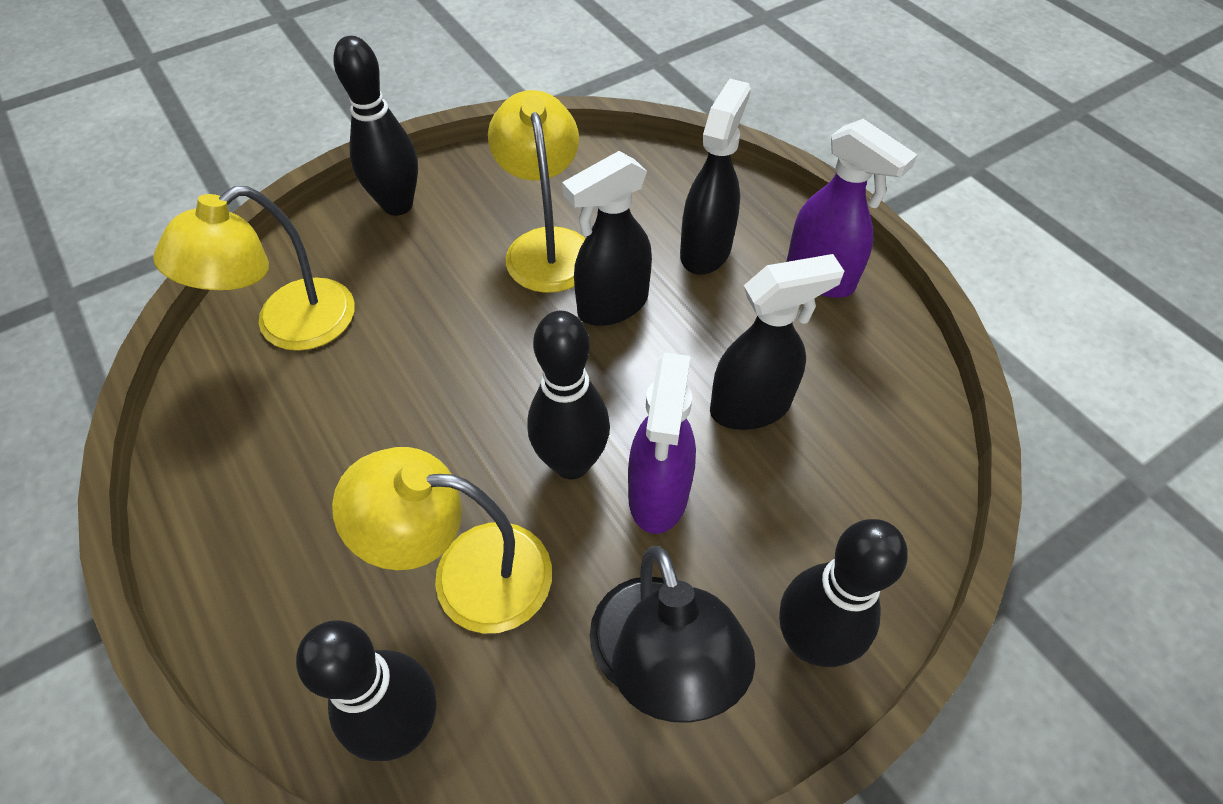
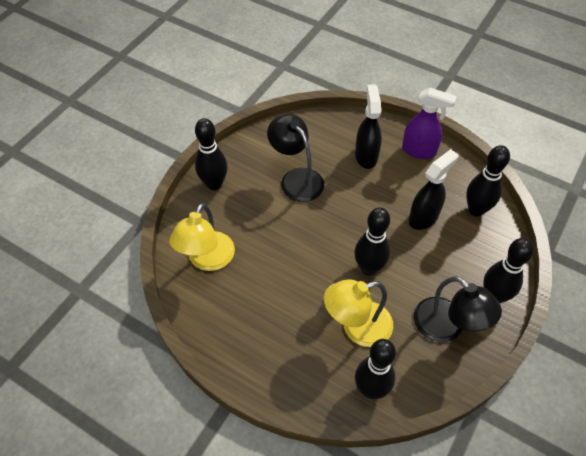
camera: 25 degrees left, 0 degrees up
(547, 245) = (296, 178): yellow lamp -> black lamp
(612, 306) = (342, 196): black spray bottle -> none
(658, 495) = (409, 267): purple spray bottle -> none
(877, 435) = (476, 210): none -> black bowling pin

